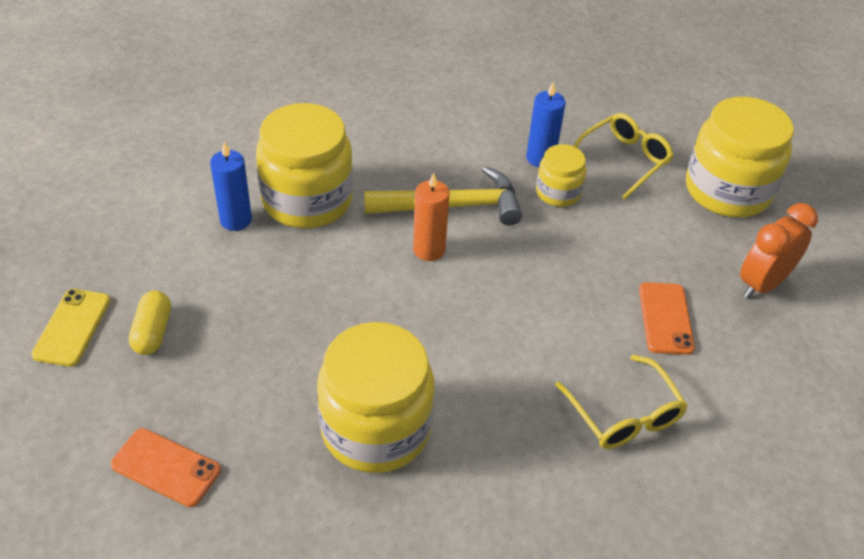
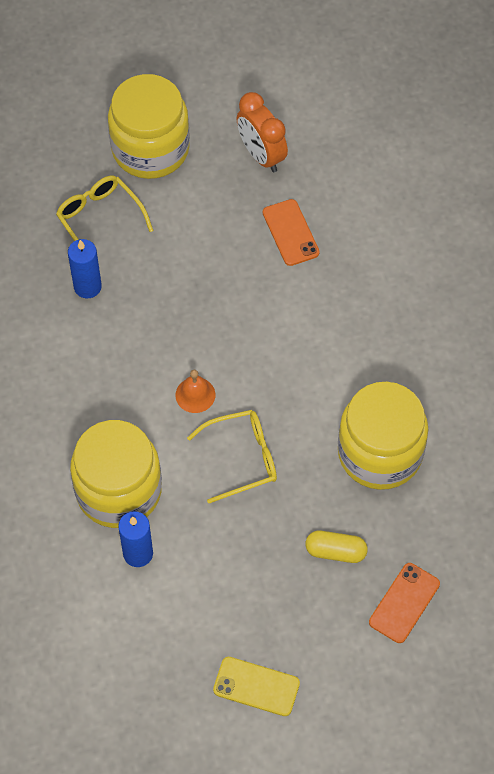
camera: 80 degrees left, 15 degrees up
(152, 332) = (268, 620): yellow capsule -> yellow capsule (335, 551)
(429, 250) = (195, 395): orange candle -> orange bell
(452, 206) = (142, 369): yellow hammer -> none
(558, 192) = (135, 281): yellow jar -> none
(624, 415) = (380, 282): yellow glasses -> yellow glasses (242, 458)
(665, 318) = (290, 233): orange phone -> orange phone turned 60 degrees clockwise

